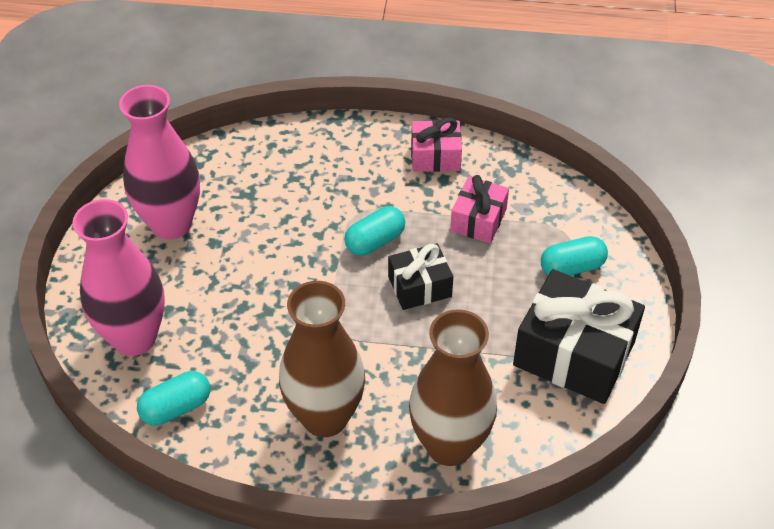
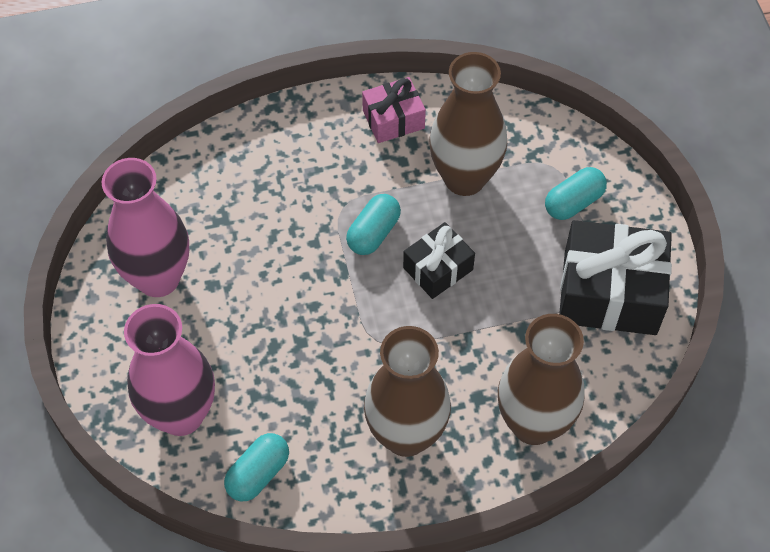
camera: 20 degrees left, 10 degrees up
(478, 220) = (464, 178): pink gift -> brown vase

